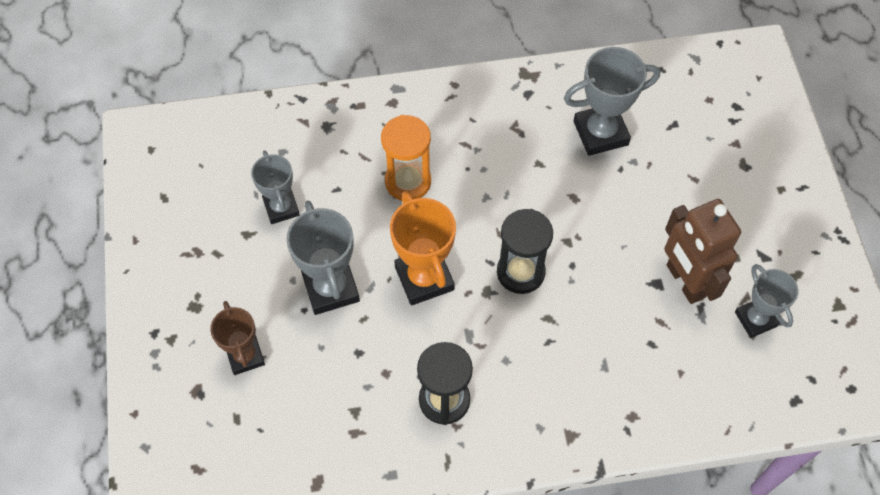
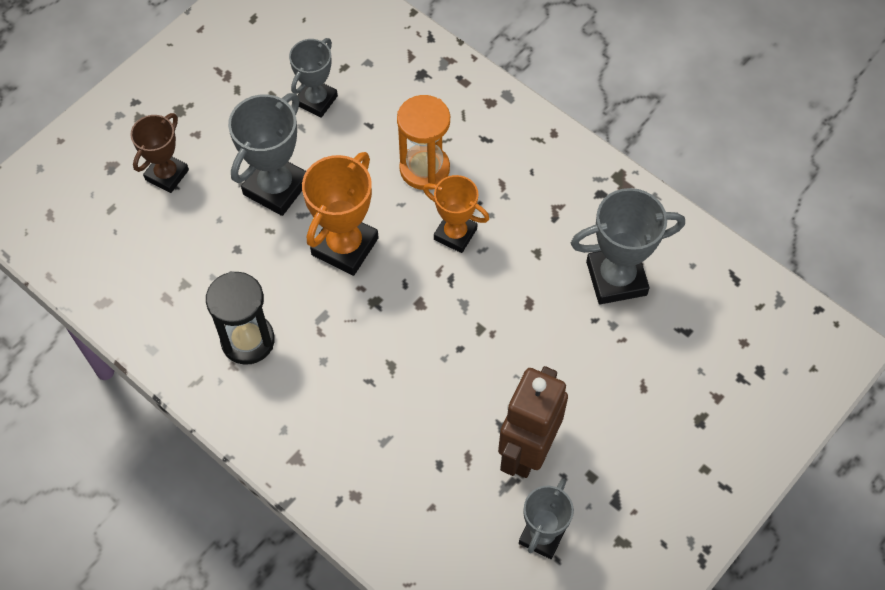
camera: 50 degrees right, 0 degrees up
(479, 201) = (455, 234): none -> orange trophy
(520, 272) = (416, 313): black hourglass -> none
(600, 133) = (616, 278): grey trophy -> grey trophy turned 45 degrees counterclockwise

